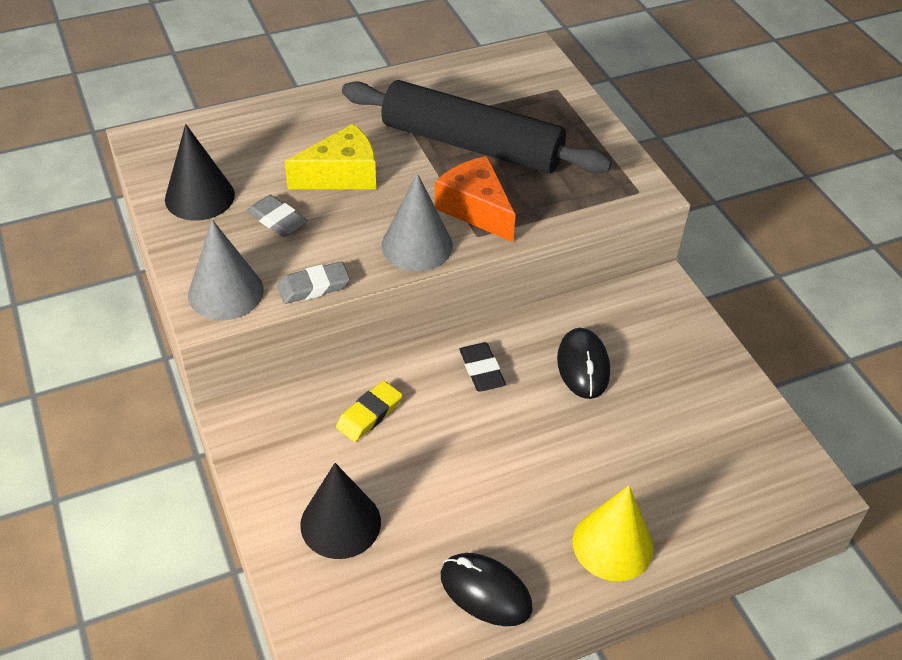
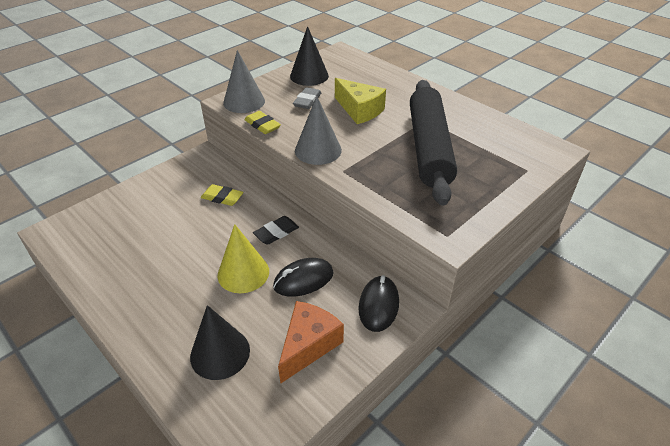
camera: 70 degrees right, 5 degrees down
(314, 287) = (262, 125): grey eraser -> yellow eraser
(340, 523) = (143, 208): black cone -> black cone (220, 353)
(475, 209) = (367, 164): orange cheese -> orange cheese (308, 345)
(485, 592) = (106, 278): black mouse -> black mouse (378, 305)
(613, 544) = (152, 331): yellow cone -> yellow cone (243, 273)

